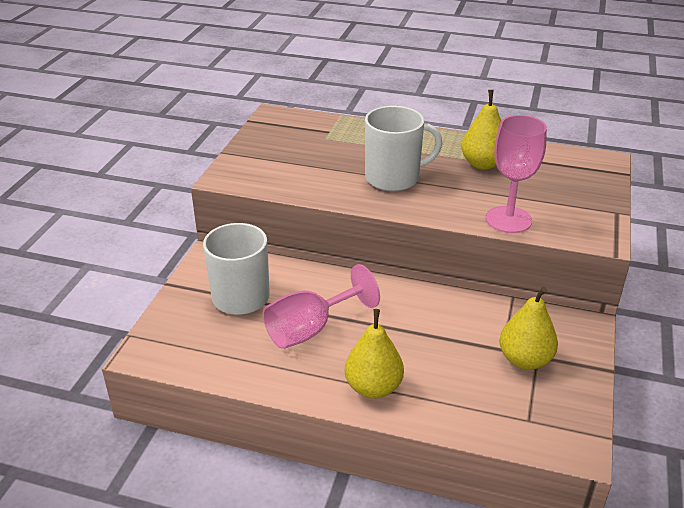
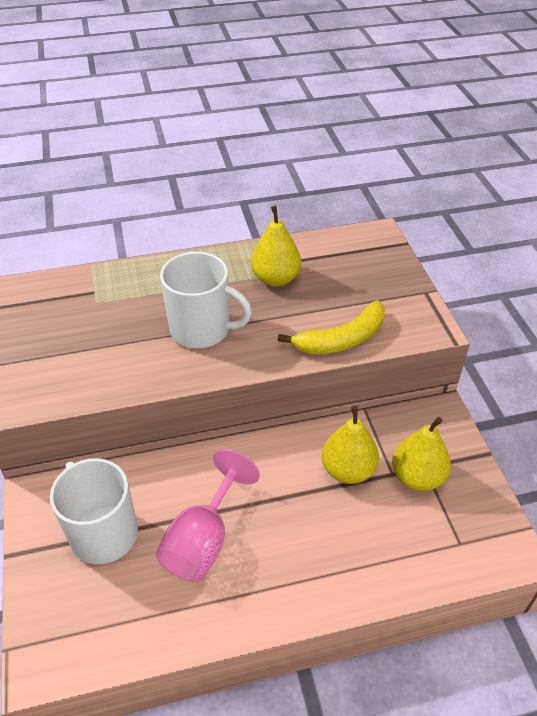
camera: 30 degrees left, 10 degrees up
(373, 387) = (308, 580): yellow pear -> yellow pear (348, 470)
(394, 178) = (202, 329): white mug -> white mug turned 60 degrees clockwise
(508, 219) = (342, 339): pink goblet -> yellow banana

